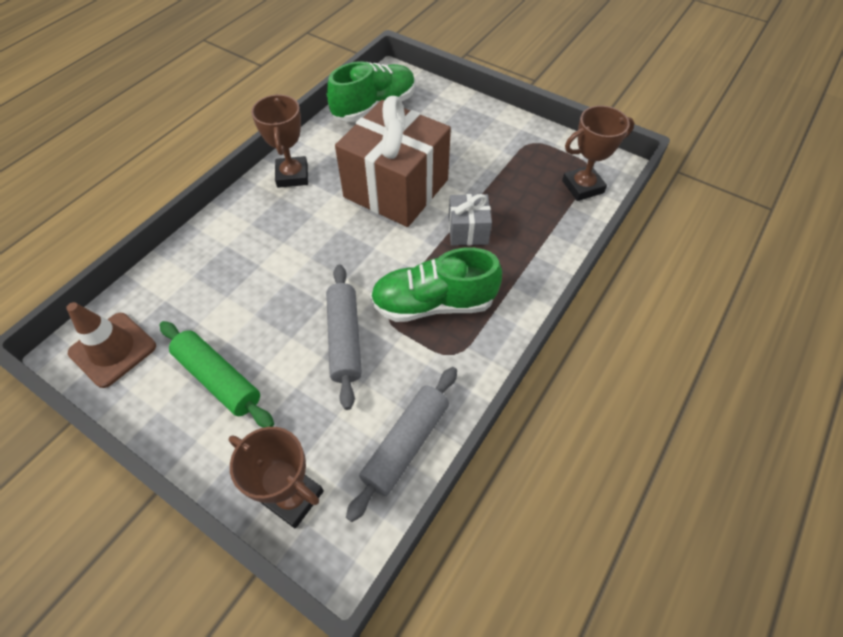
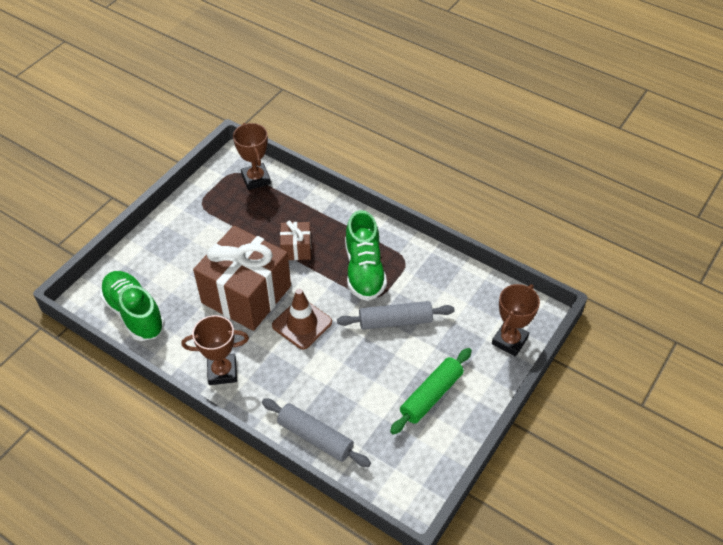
camera: 90 degrees left, 5 degrees down
(113, 349) = (409, 474): brown traffic cone -> brown traffic cone (302, 324)
(406, 444) = (470, 285): grey rolling pin -> grey rolling pin (315, 437)
(468, 231) = (296, 249): grey gift -> brown gift

